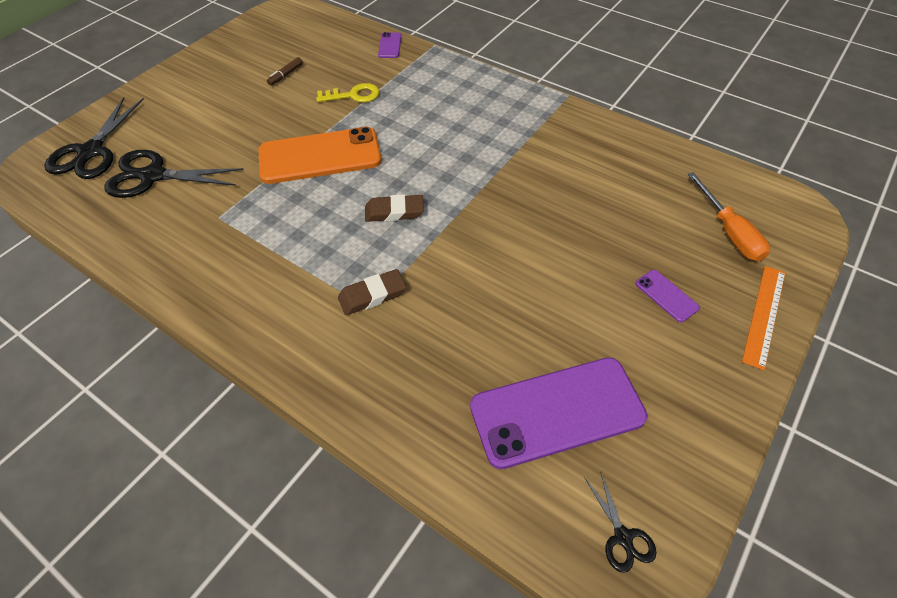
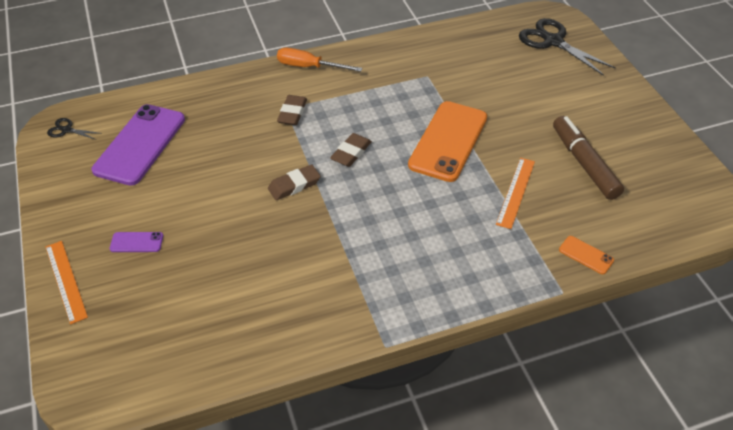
camera: 125 degrees right, 5 degrees down
(153, 176) = (499, 60): black scissors -> none
(286, 75) = (584, 163): brown marker -> brown marker, size x2.32
(353, 95) = (516, 192): yellow key -> orange ruler
(390, 46) = (586, 255): purple phone -> orange phone
(476, 227) = (294, 185): none -> brown eraser
(729, 232) = (132, 324): orange screwdriver -> orange screwdriver (309, 67)

